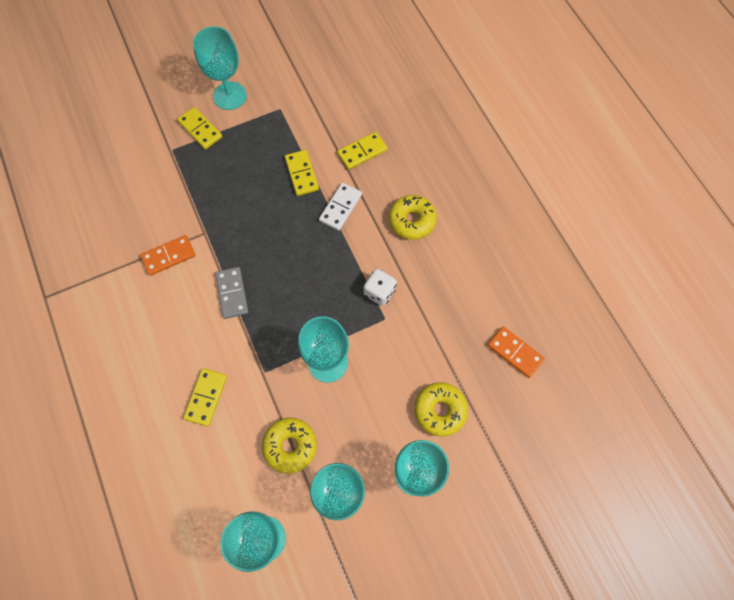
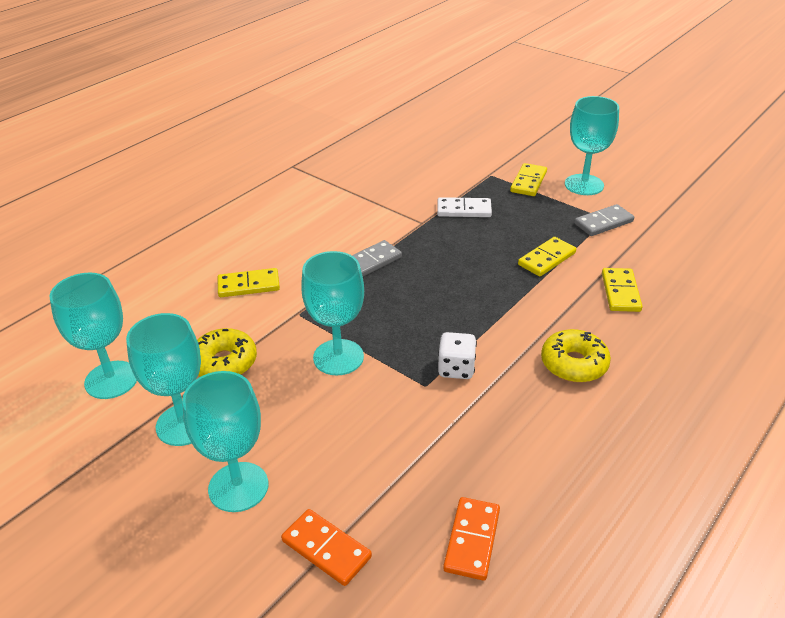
camera: 65 degrees right, 30 degrees down
(169, 256) = (380, 212): orange domino -> orange domino (326, 549)
(284, 113) = (603, 223): none -> grey domino
(340, 208) = (534, 300): white domino -> white domino (464, 210)
(362, 152) = (620, 292): yellow domino -> yellow domino turned 60 degrees clockwise
(440, 410) = (336, 482): yellow donut -> none

